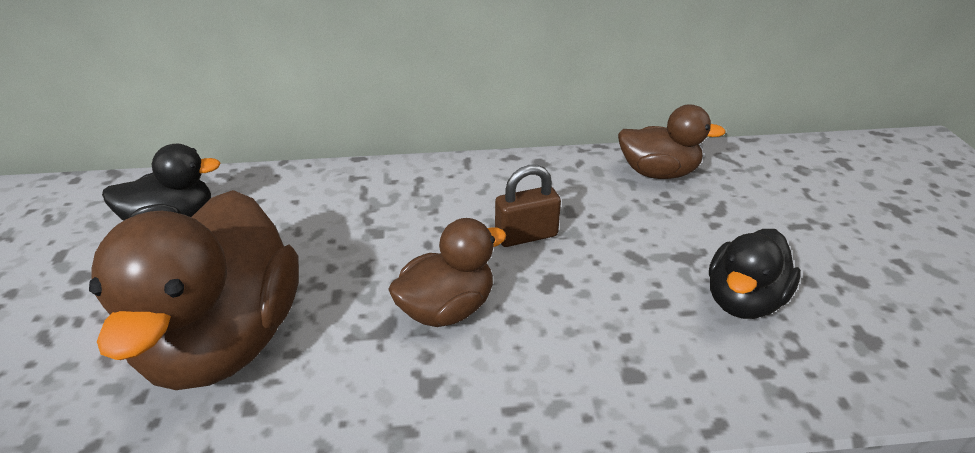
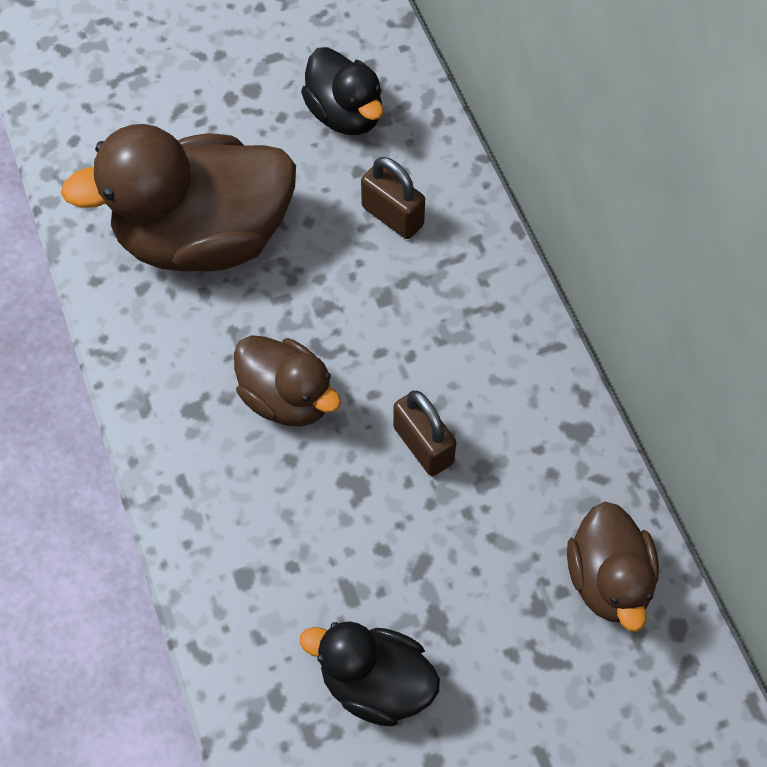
camera: 75 degrees right, 25 degrees up
(299, 214) = (392, 216): none -> brown padlock

